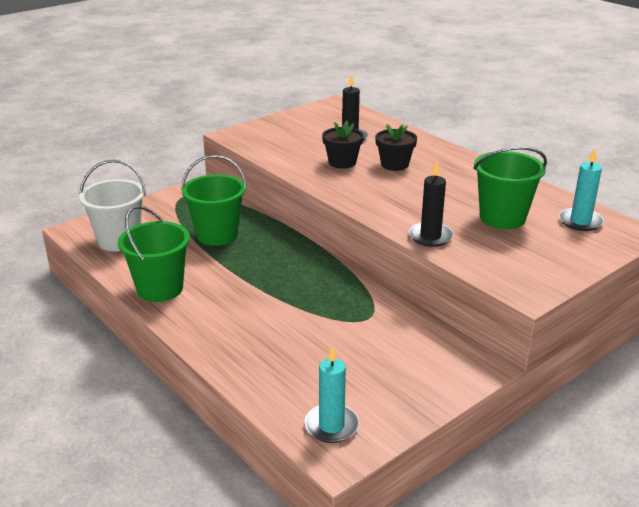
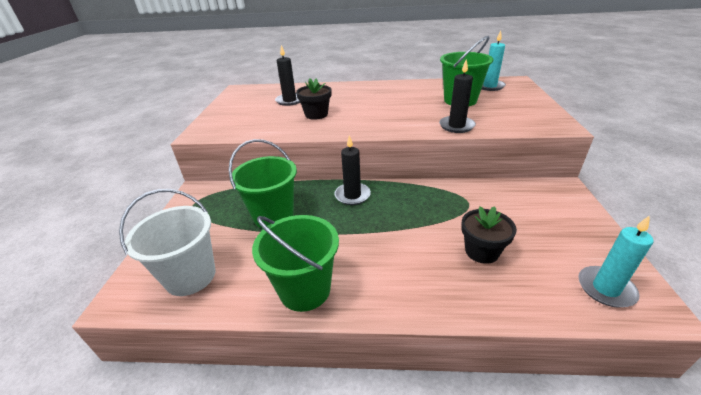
camera: 45 degrees left, 5 degrees up
(293, 255) = (352, 195): none -> black candle
(394, 164) = (349, 102): black flower pot -> black flower pot (482, 251)

